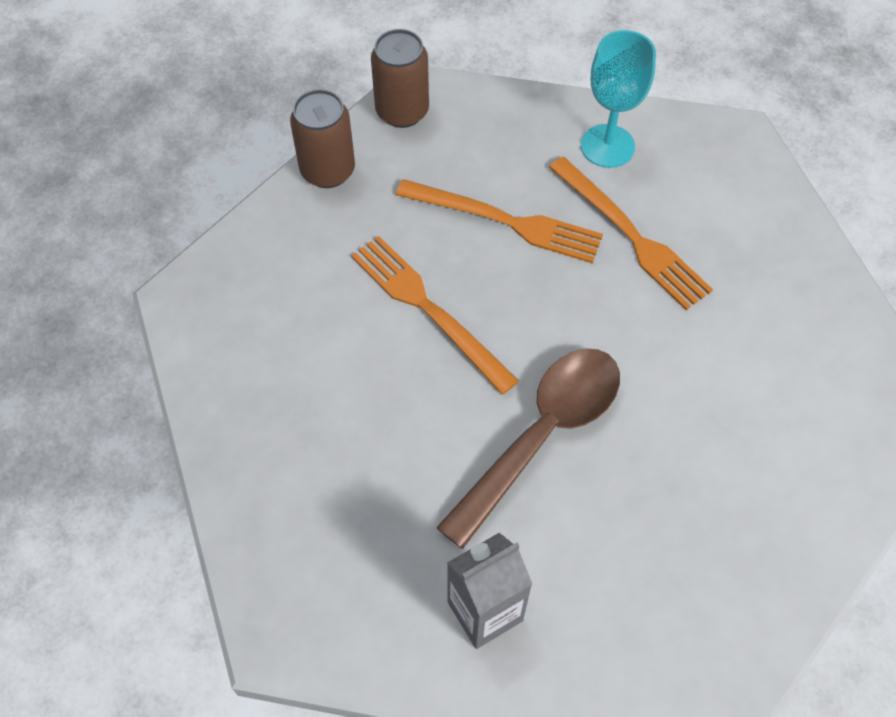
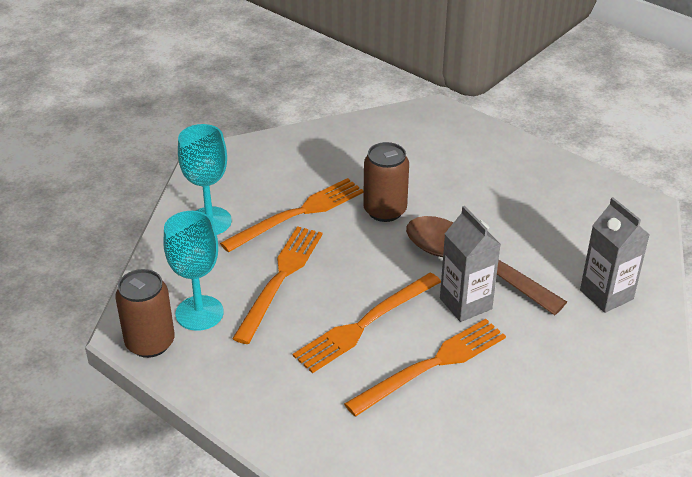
camera: 90 degrees left, 20 degrees down
(327, 170) = (214, 393): brown can -> brown can (385, 210)
(357, 377) = (432, 365): none -> orange fork
(447, 149) = (199, 313): none -> turquoise goblet
(464, 423) = (465, 304): none -> grey carton

